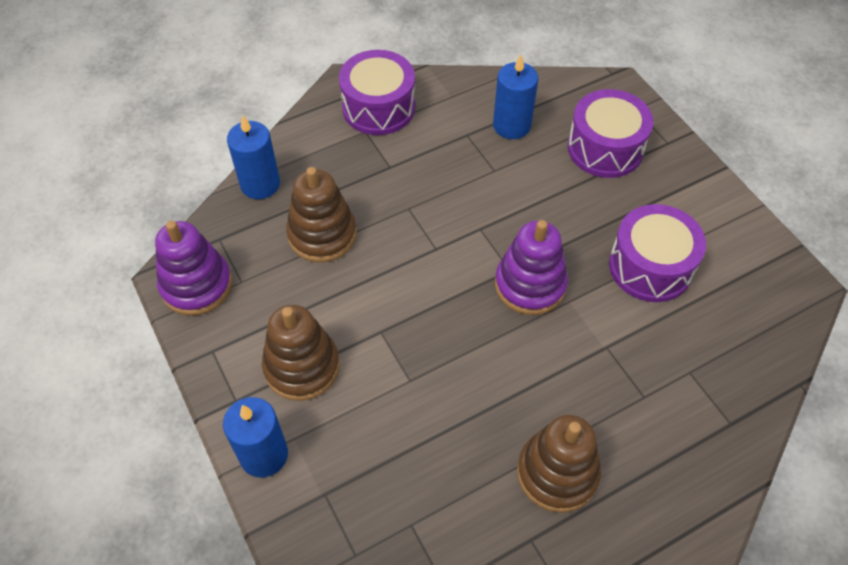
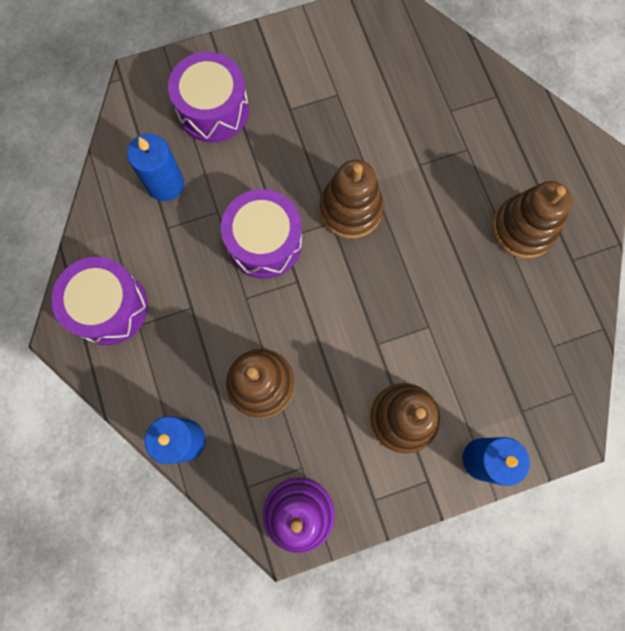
camera: 80 degrees left, 20 degrees up
(530, 285) = (350, 209): purple stacking toy -> brown stacking toy
(650, 266) = (349, 110): purple drum -> purple drum (264, 242)

